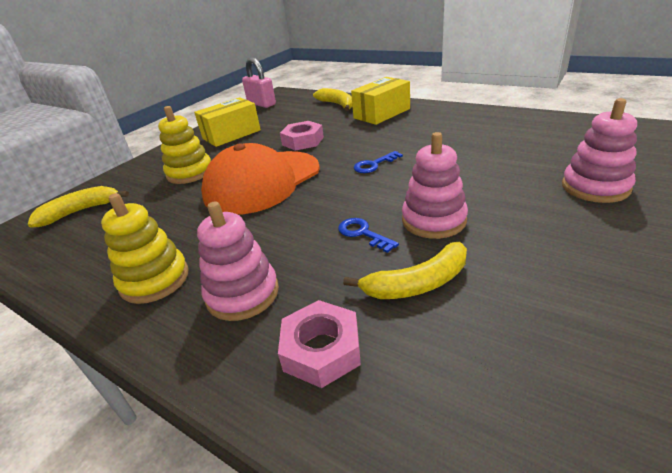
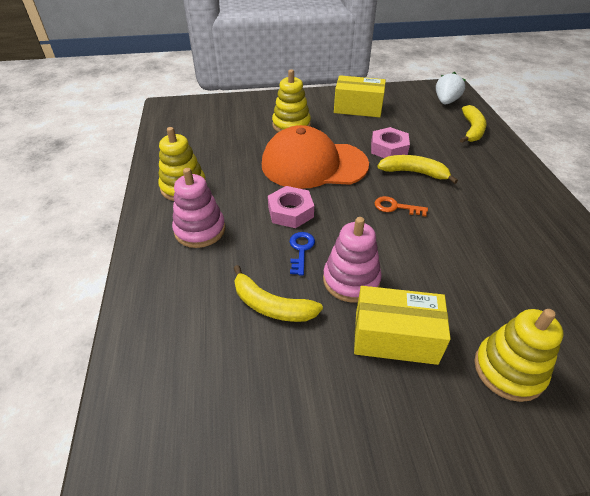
camera: 45 degrees right, 10 degrees up
(80, 211) = (213, 113): yellow banana -> yellow banana (414, 173)
(261, 104) = (421, 90): pink padlock -> none
(291, 101) = (446, 102): none -> white strawberry
(321, 350) = (182, 291): pink nut -> pink nut (290, 212)
(374, 165) = (395, 207): blue key -> orange key
(381, 113) = (488, 164): yellow box -> yellow box (395, 337)
(595, 187) = (508, 370): pink stacking toy -> yellow stacking toy

